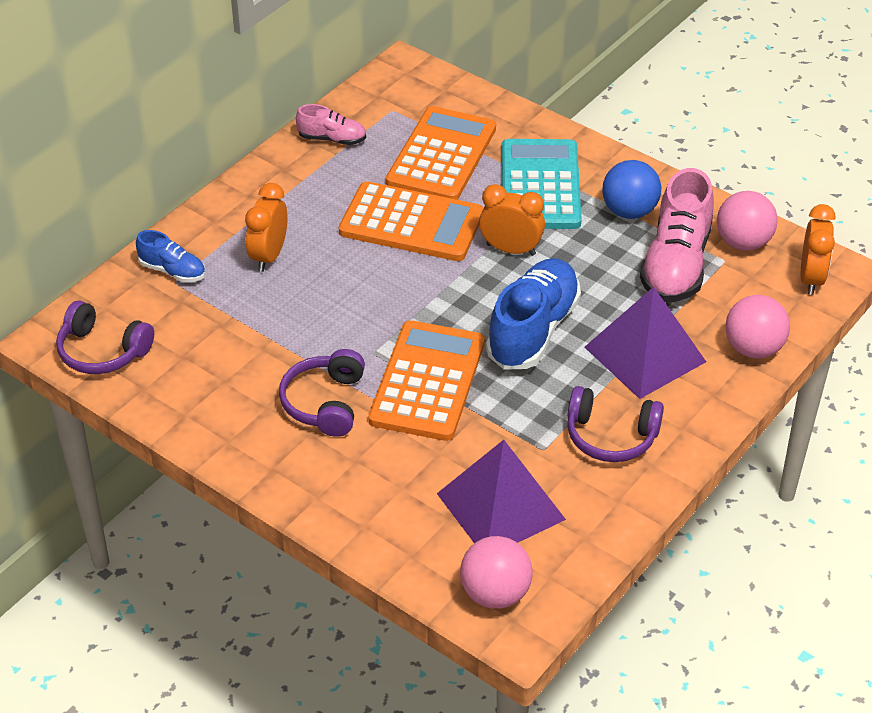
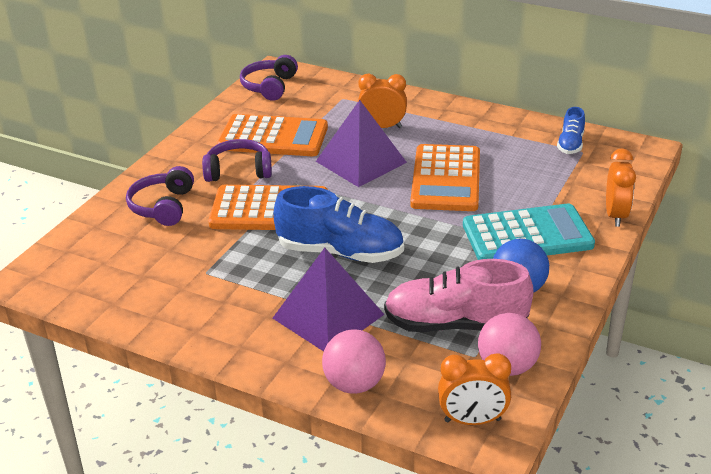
camera: 80 degrees right, 10 degrees down
(172, 271) = (353, 96): blue shoe -> blue shoe (570, 144)
(332, 139) = (528, 131): pink shoe -> none
(441, 155) = (538, 181): orange calculator -> orange calculator (273, 137)
(495, 593) = (58, 266): pink ball -> none
(500, 506) = (143, 259): purple pyramid -> purple pyramid (361, 162)
(511, 249) = (435, 230): orange clock -> orange clock (615, 215)
(611, 436) = (225, 306): purple headphones -> purple headphones (163, 206)

